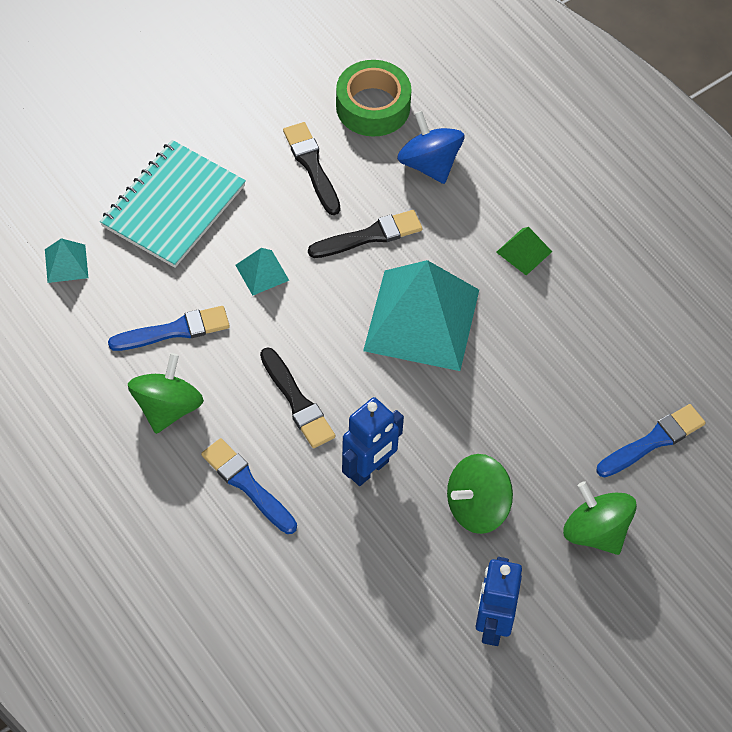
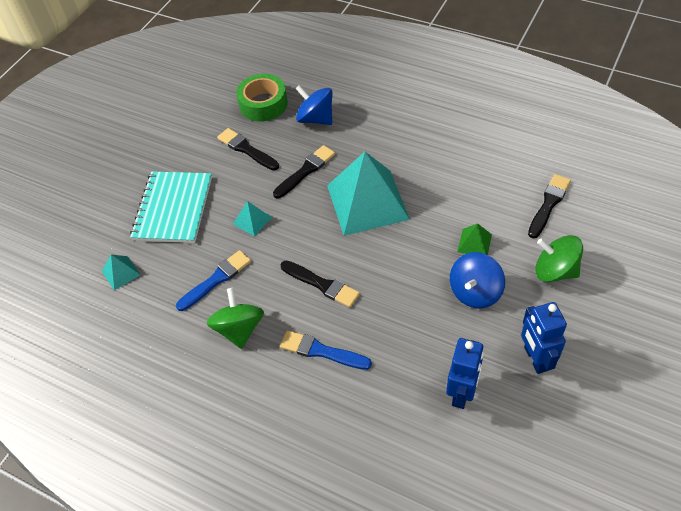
camera: 20 degrees left, 5 degrees down
(369, 469) = (393, 303): blue robot -> blue robot (462, 393)
(477, 507) = (475, 292): green spinning top -> blue spinning top
(524, 251) = (401, 139): green pyramid -> green pyramid (474, 243)
(653, 441) = (549, 204): blue brush -> black brush

